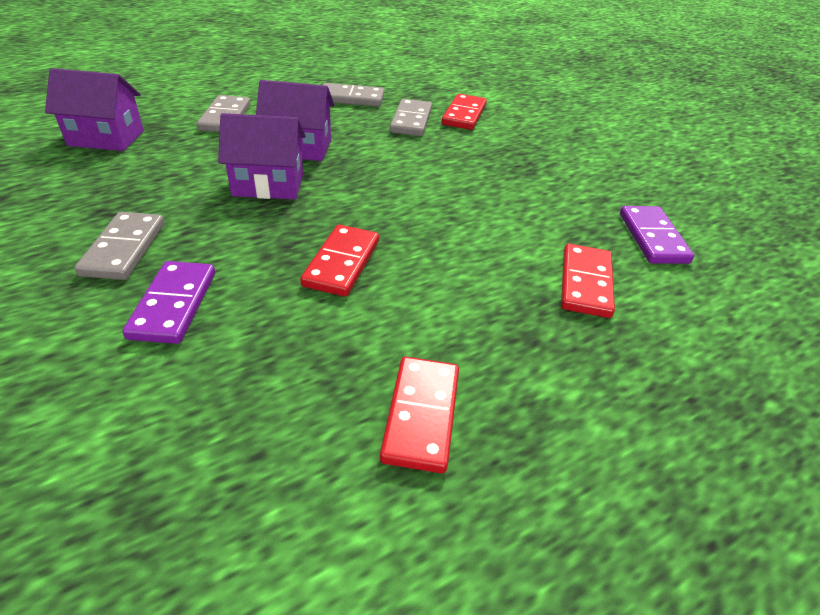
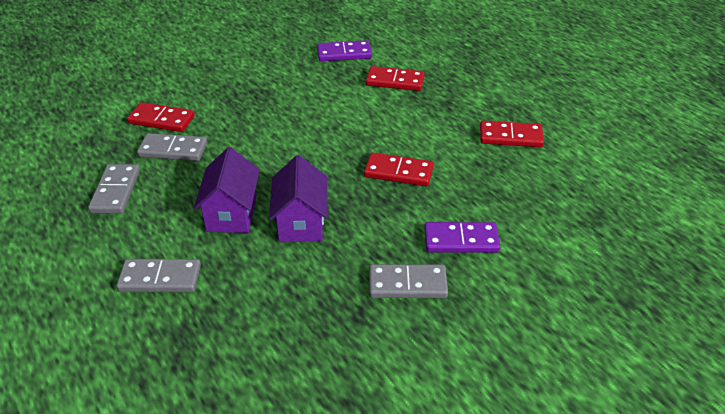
camera: 90 degrees left, 0 degrees up
(106, 138) = (213, 364): purple house -> none

